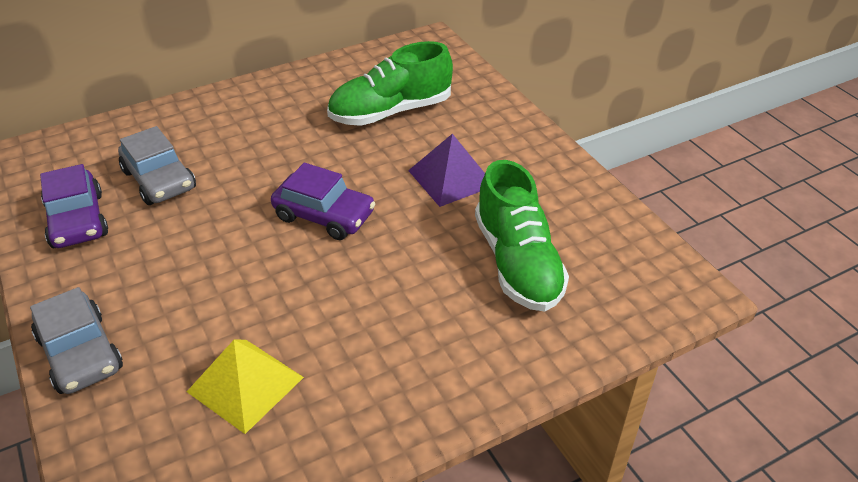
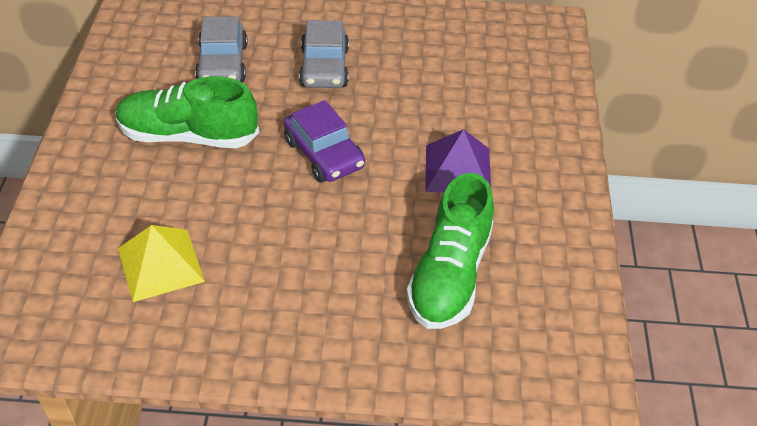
camera: 30 degrees right, 5 degrees up
(77, 220) = (141, 72): purple car -> none
(80, 353) = (71, 181): grey car -> grey car (324, 67)
(391, 112) = (456, 82): green shoe -> green shoe (188, 136)

